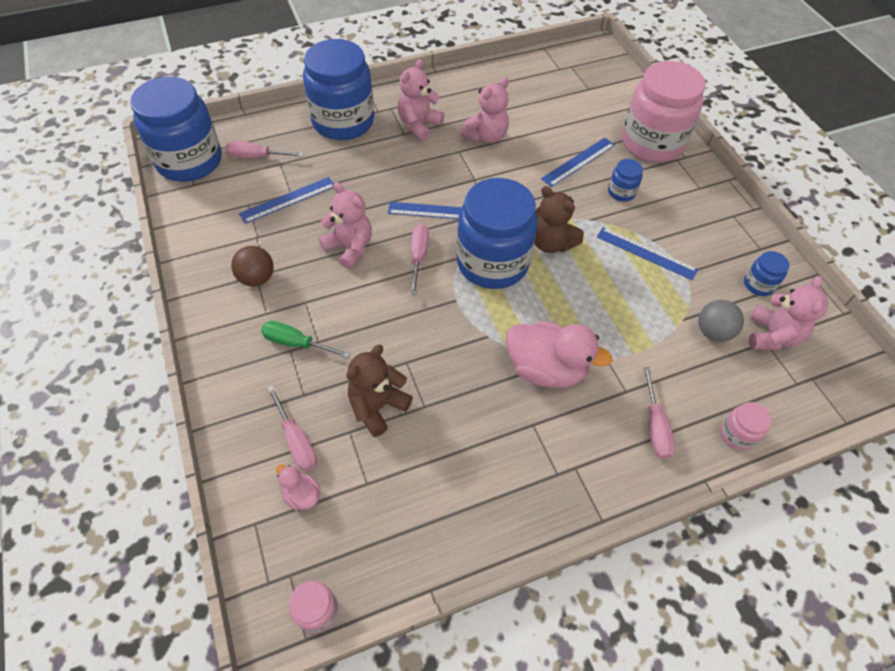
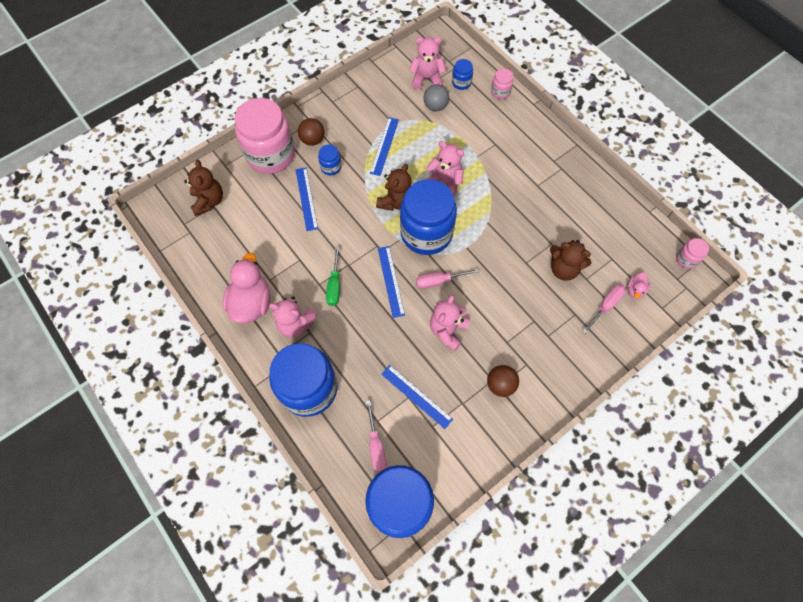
camera: 105 degrees left, 10 degrees up
(295, 343) = (541, 334): green screwdriver -> green screwdriver (334, 286)
(486, 136) = (295, 268): pink teddy bear -> pink teddy bear (445, 182)
(546, 369) = (498, 186): pink duck -> pink duck (251, 303)
(578, 162) = (306, 198): blue ruler -> blue ruler turned 45 degrees clockwise
(595, 86) = (208, 201): none -> brown teddy bear
(655, 427) = (512, 128): pink screwdriver -> none
(668, 183) = (312, 140): none -> brown ball
(758, 284) = (389, 86): blue jar -> blue jar (461, 83)

